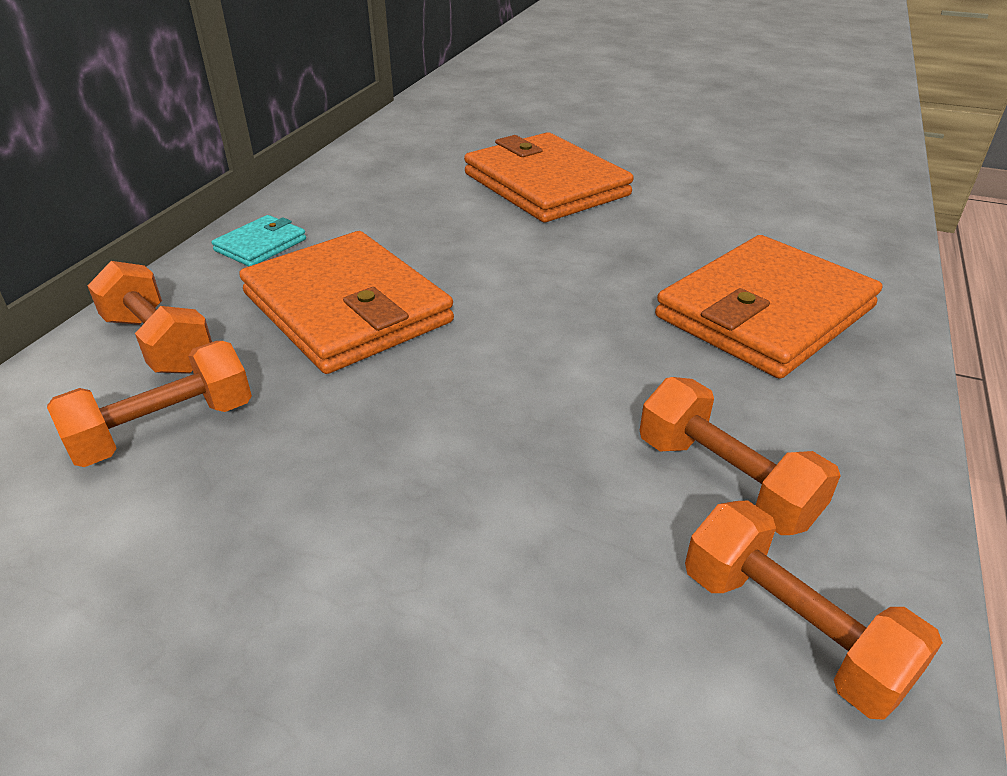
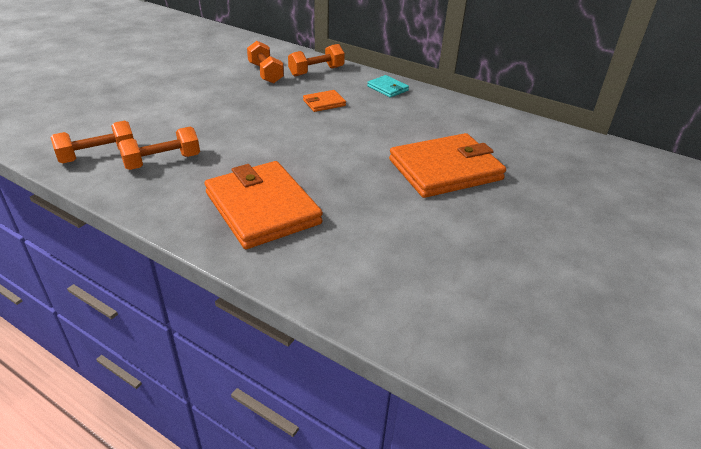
camera: 100 degrees right, 0 degrees up
(347, 308) = (324, 103): orange wallet -> orange wallet, size x0.46

